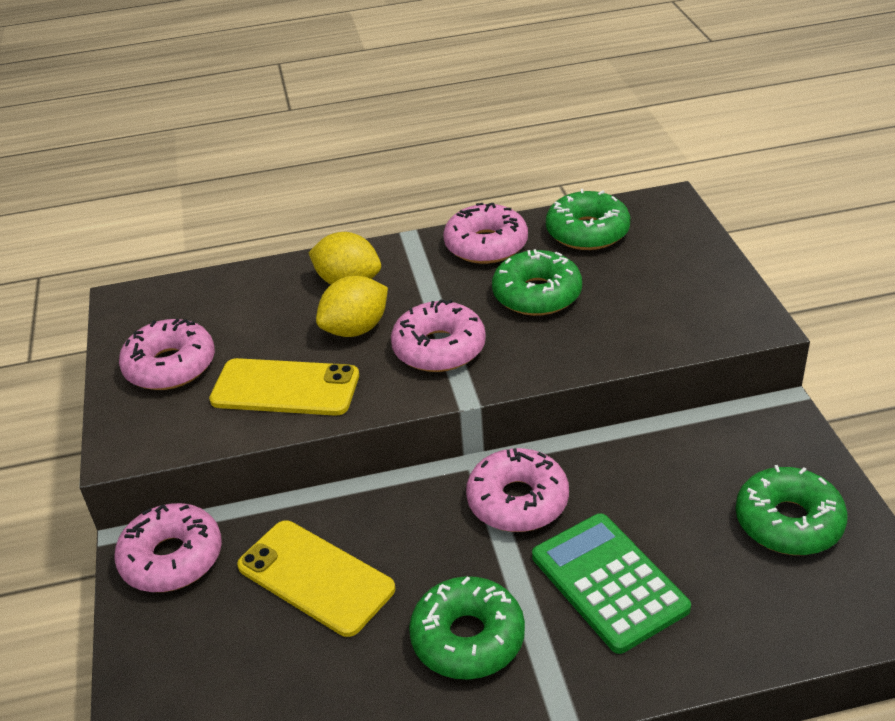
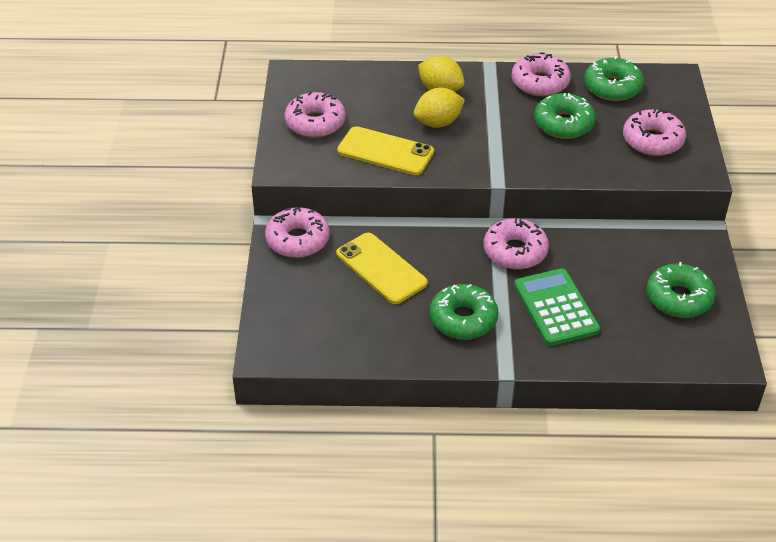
camera: 10 degrees right, 5 degrees up
(439, 348) = (489, 146): pink donut -> pink donut (652, 140)

